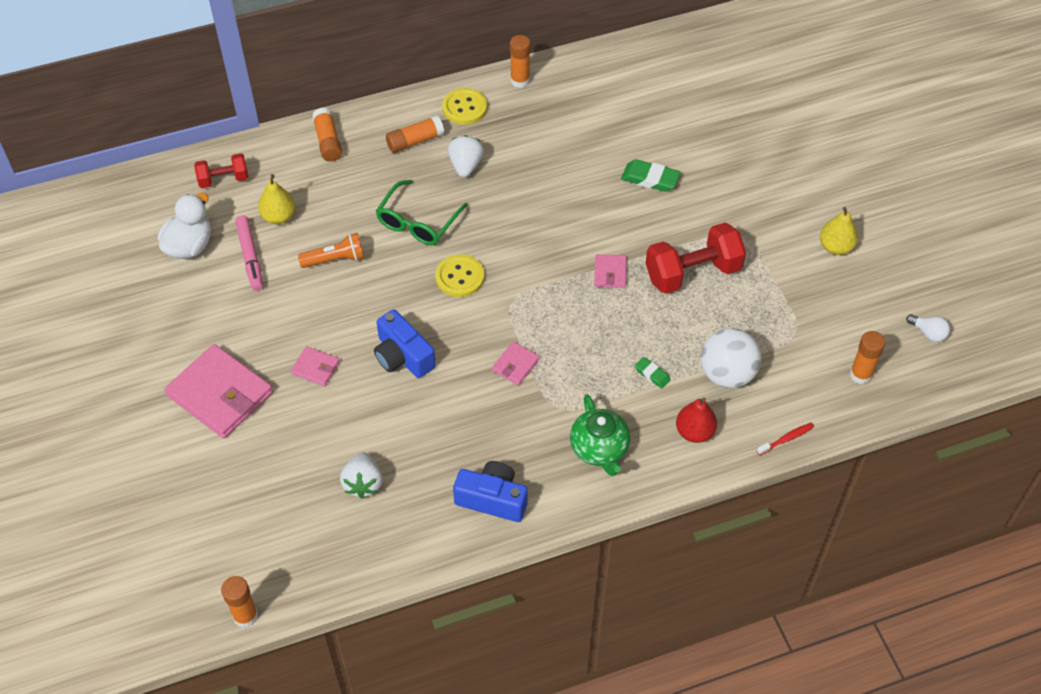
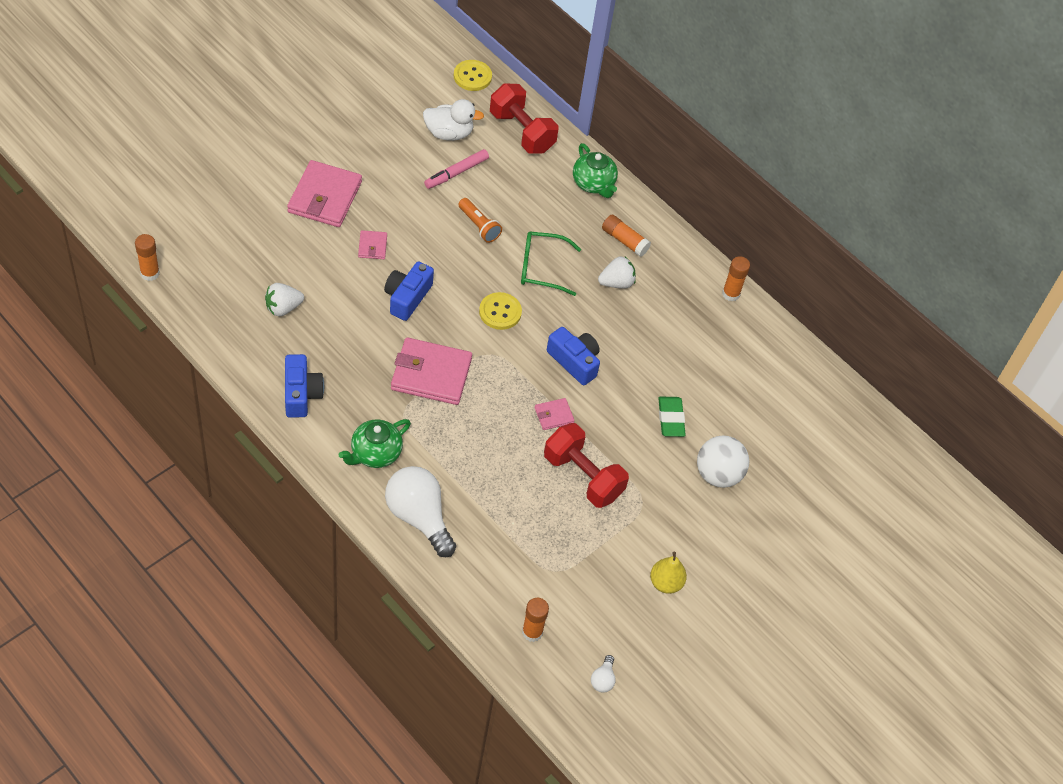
camera: 60 degrees right, 0 degrees up
(223, 179) = (522, 132): red dumbbell -> red dumbbell, size x1.74
(279, 217) = (503, 177): yellow pear -> none
(328, 141) = (593, 184): orange glue stick -> green teapot
(464, 107) = (678, 263): yellow button -> yellow button (472, 76)
(515, 365) = (431, 374): pink wallet -> pink wallet, size x2.12
(550, 233) = (574, 361): none -> blue camera
(652, 374) = (463, 472): green eraser -> none
(694, 432) = (419, 517): red pear -> white light bulb
(727, 374) = (487, 527): white ball -> white ball (718, 474)
(786, 439) = (440, 587): red toothbrush -> none

